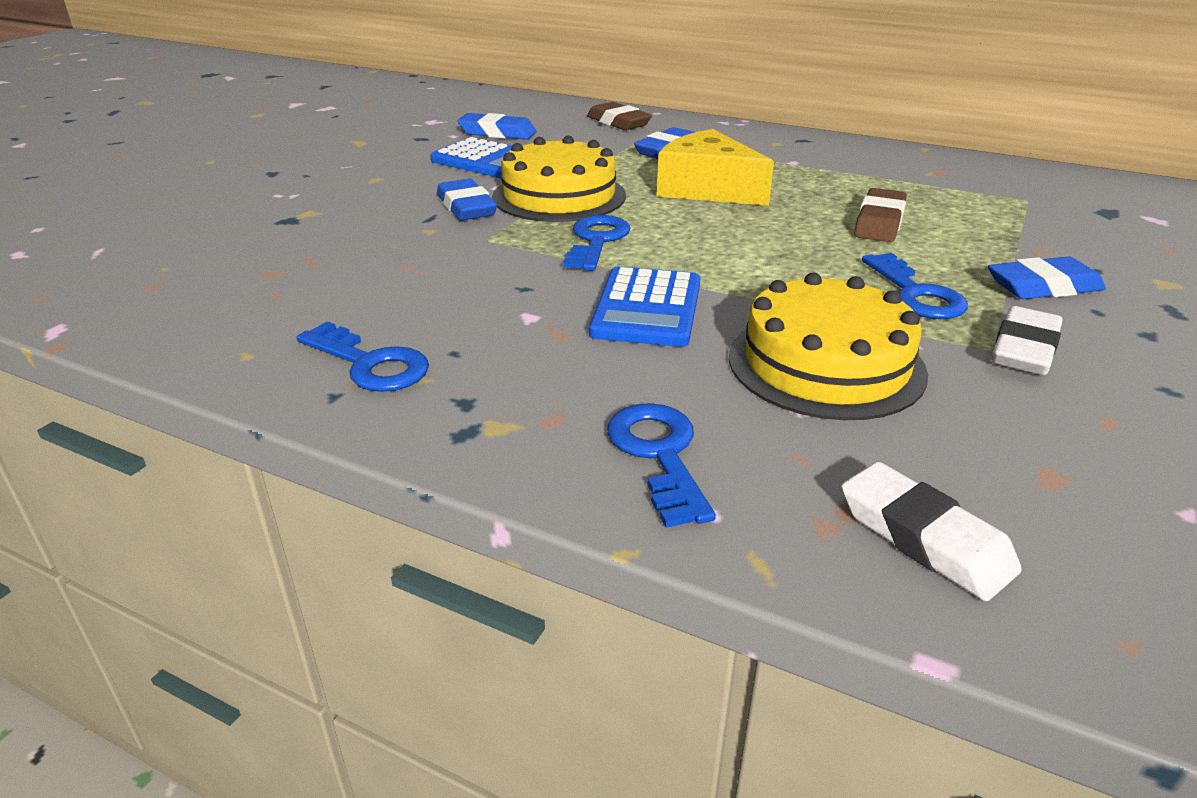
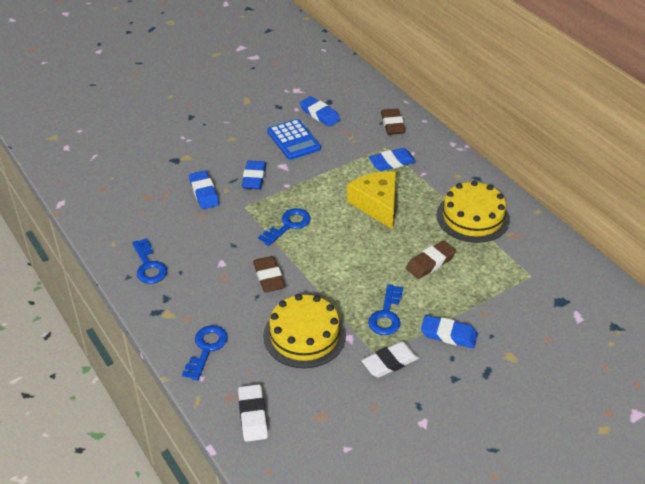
camera: 30 degrees right, 10 degrees up
(389, 242) = (204, 192): none -> blue eraser
(559, 196) = (302, 184): yellow cake -> yellow cake (473, 217)
(646, 308) = (268, 277): blue calculator -> brown eraser

